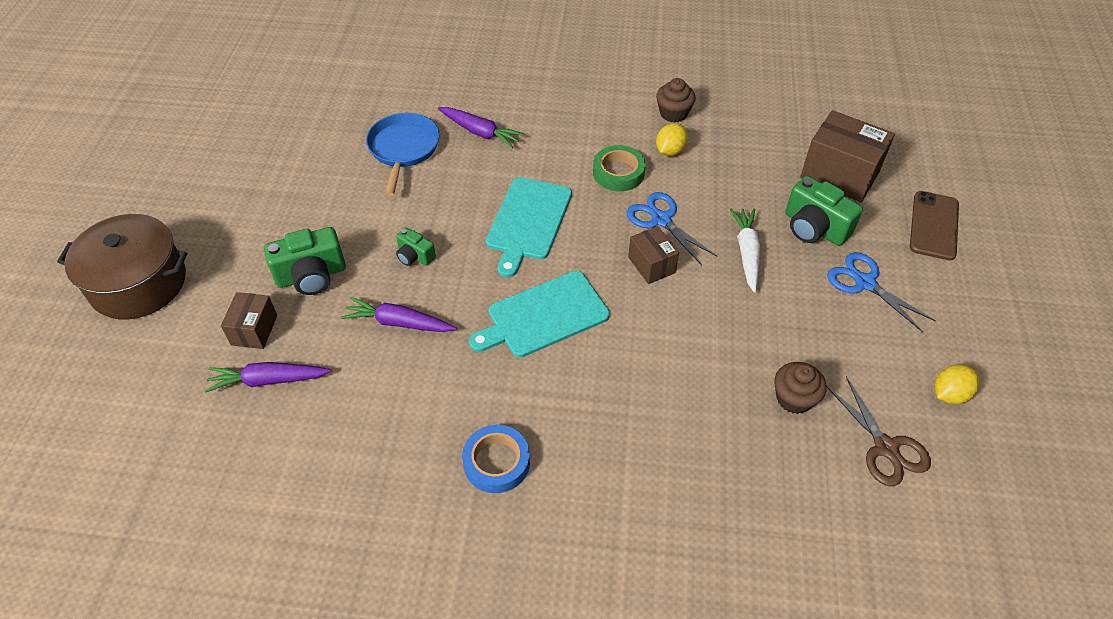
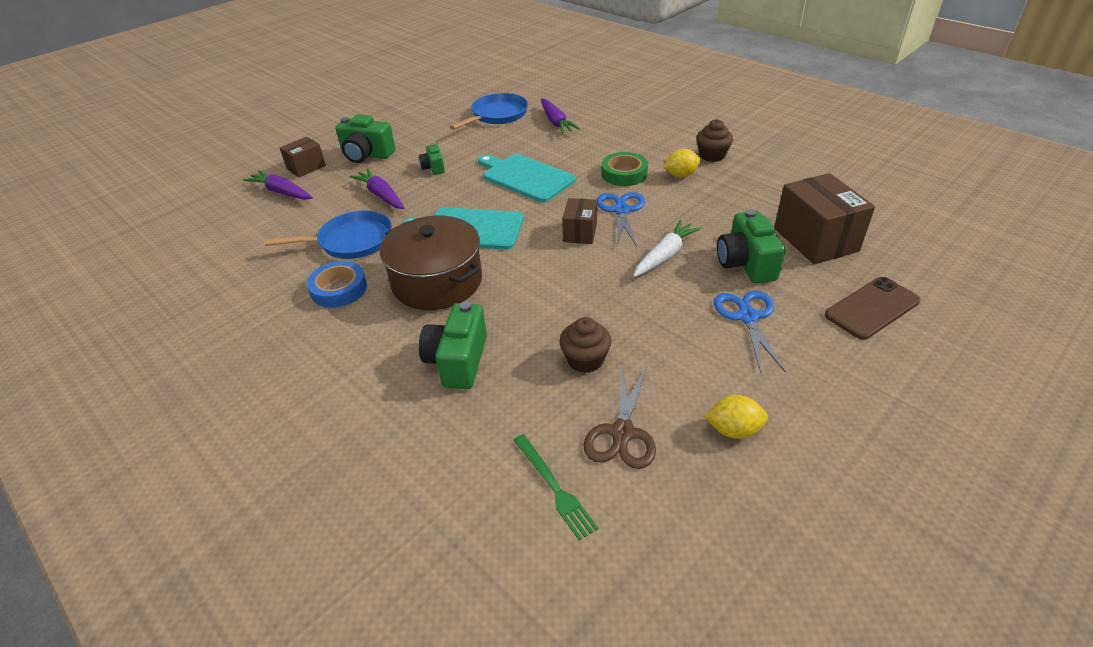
camera: 40 degrees right, 10 degrees down
(138, 283) = (284, 126): brown pot -> brown pot (437, 281)
(438, 399) = (351, 241): none -> blue pan
(528, 222) = (525, 177): turquoise cutting board -> turquoise cutting board turned 75 degrees clockwise
(698, 466) = (458, 361): none -> green camera
(890, 527) = (554, 487): none -> green fork

